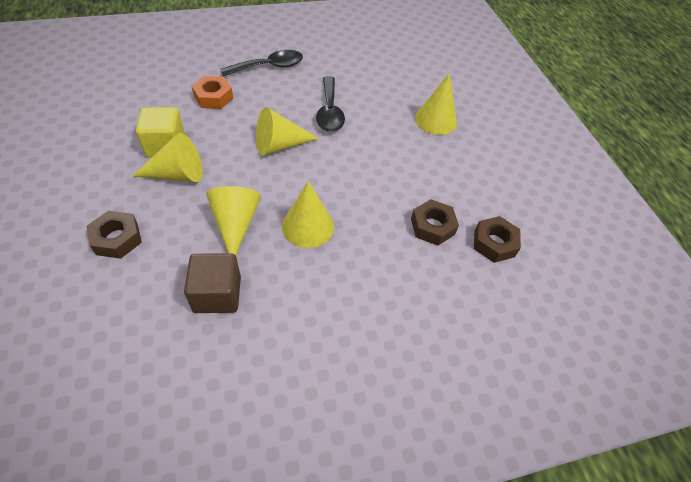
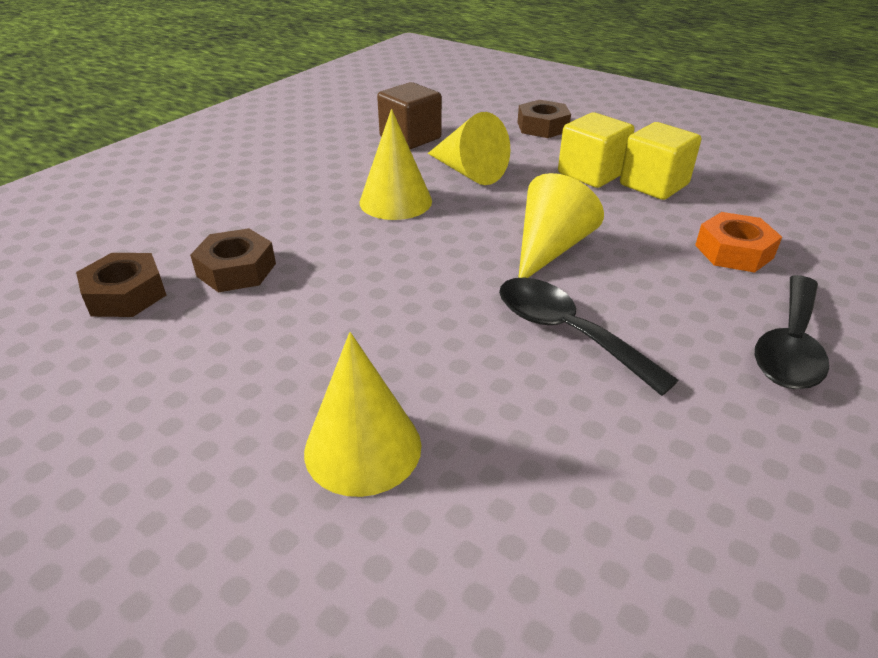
camera: 145 degrees right, 15 degrees down
(177, 174) = (591, 173): yellow cone -> yellow cube

